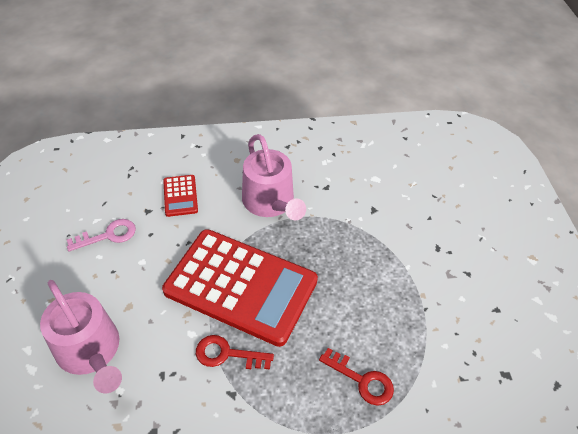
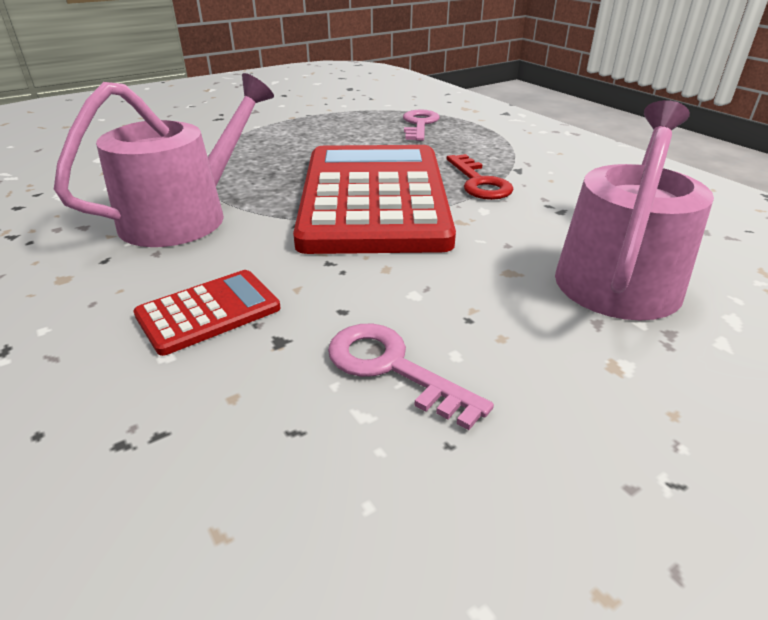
camera: 115 degrees left, 15 degrees down
(362, 380) = (419, 124): red key -> pink key

